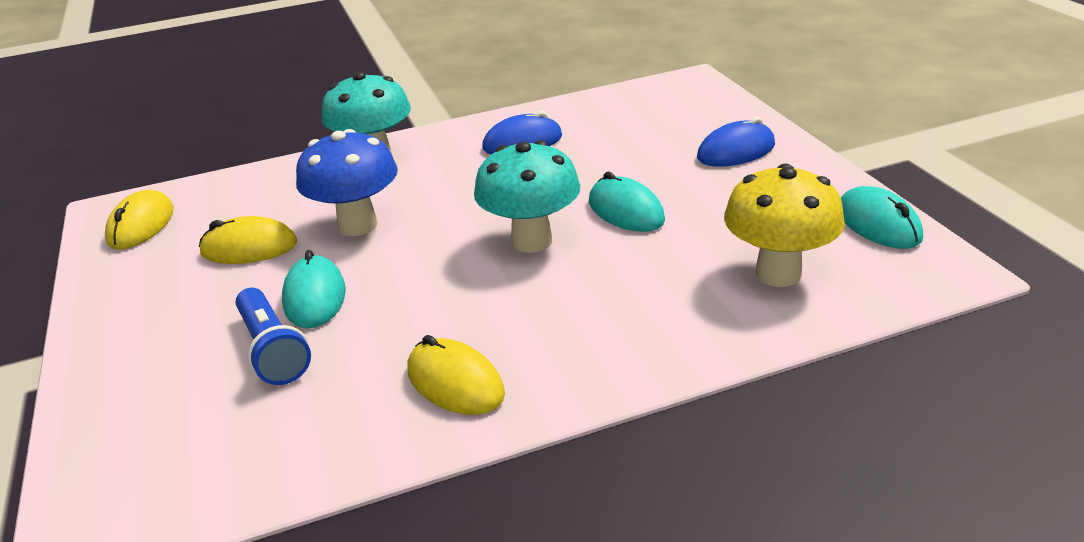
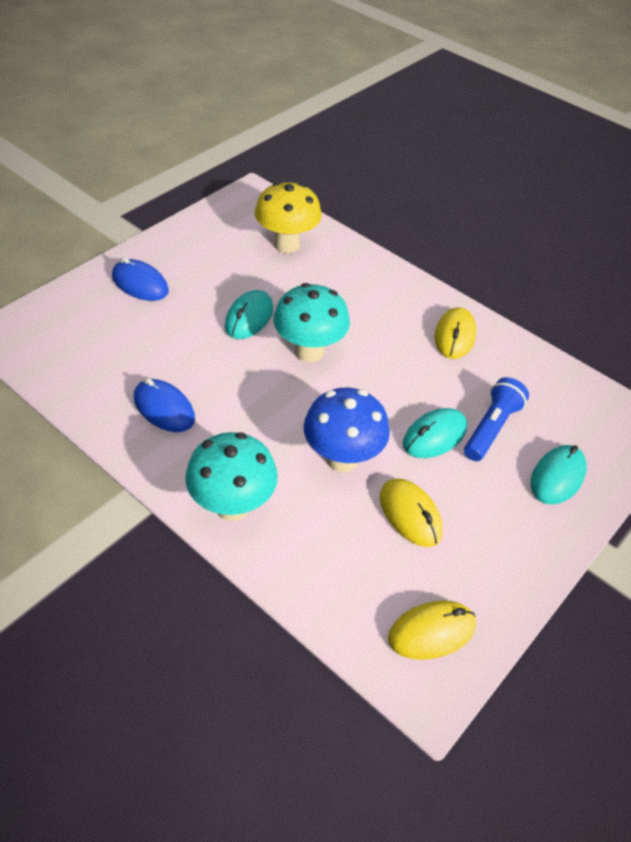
camera: 125 degrees left, 15 degrees up
(878, 224) = (216, 217): turquoise mouse -> turquoise mouse (557, 477)

